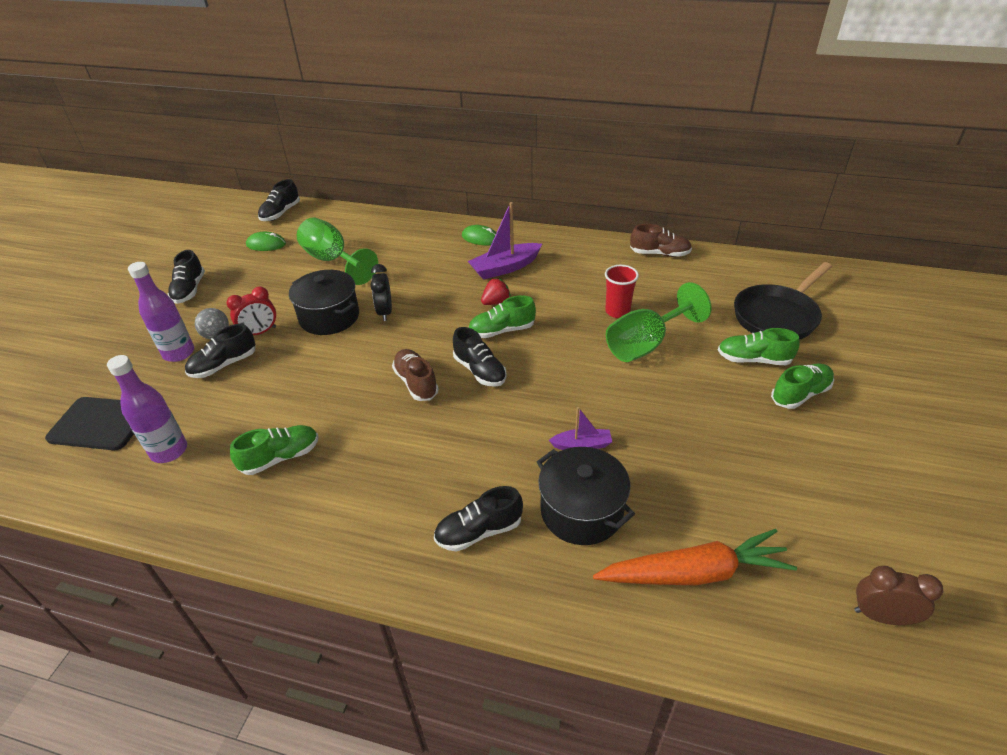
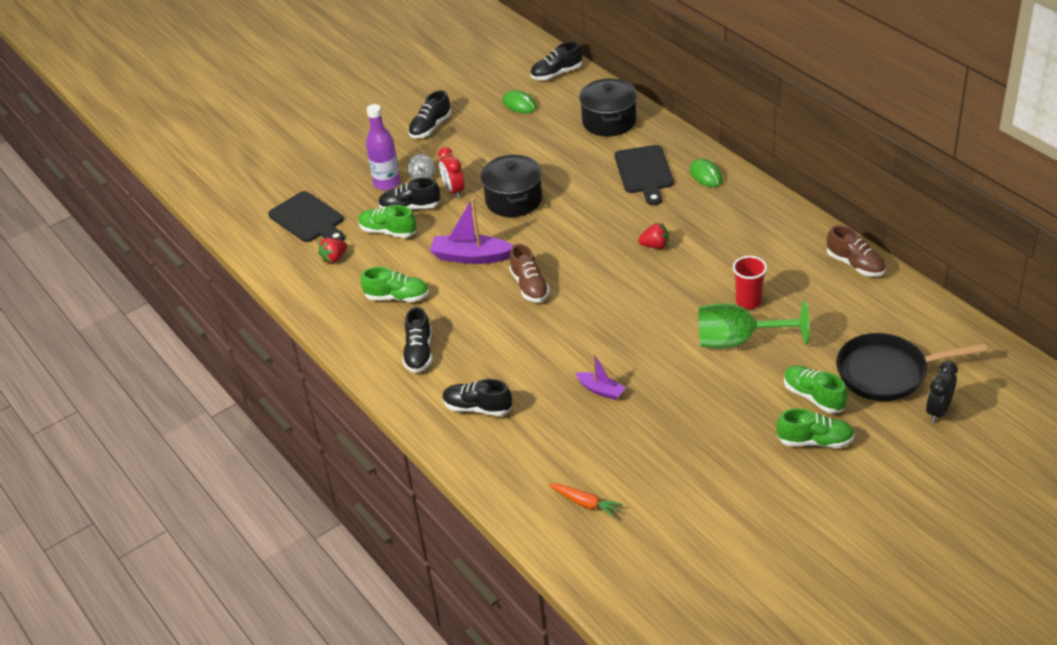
camera: 40 degrees right, 0 degrees up
(169, 451) = (334, 258): purple bottle -> red strawberry
(260, 332) = (453, 191): red clock -> red clock turned 60 degrees clockwise
(333, 261) = (559, 146): green goblet -> none
(385, 312) = (559, 215): black clock -> black clock (938, 411)
(416, 383) = (529, 286): brown shoe -> brown shoe turned 150 degrees clockwise
(428, 254) = (644, 172): none -> black cutting board
(480, 371) = (584, 299): black shoe -> black shoe (419, 353)
(502, 331) = (634, 274): green shoe -> green shoe (388, 231)
(505, 268) = (696, 216): purple boat -> purple boat (471, 257)
(581, 511) = (554, 431): black pot -> black pot (609, 121)
(694, 572) = (585, 503): orange carrot -> orange carrot, size x0.50
(881, 616) = (674, 590): brown clock -> none

